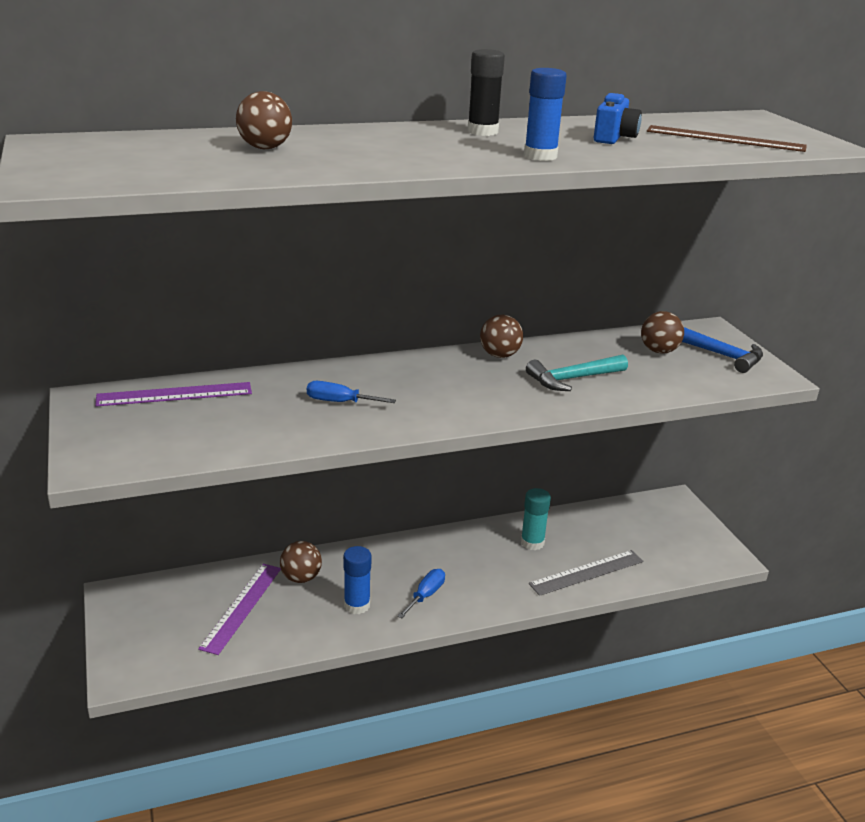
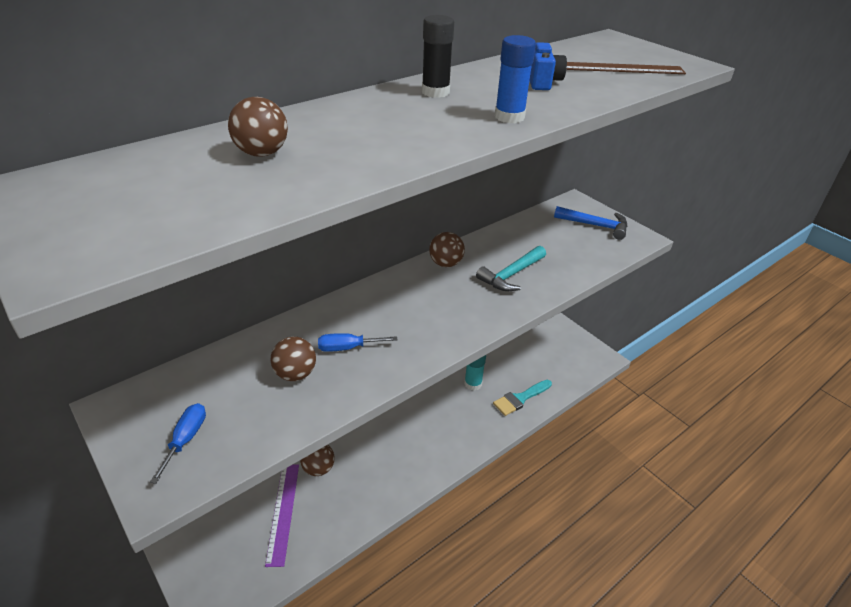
camera: 20 degrees left, 10 degrees up
(174, 394) = (197, 379): purple ruler -> none
(357, 605) = (372, 480): blue glue stick -> none
(426, 595) = (419, 454): blue screwdriver -> blue screwdriver (186, 439)
(586, 572) = (520, 398): grey ruler -> turquoise brush
(659, 351) = (554, 232): brown ball -> brown ball (295, 374)

